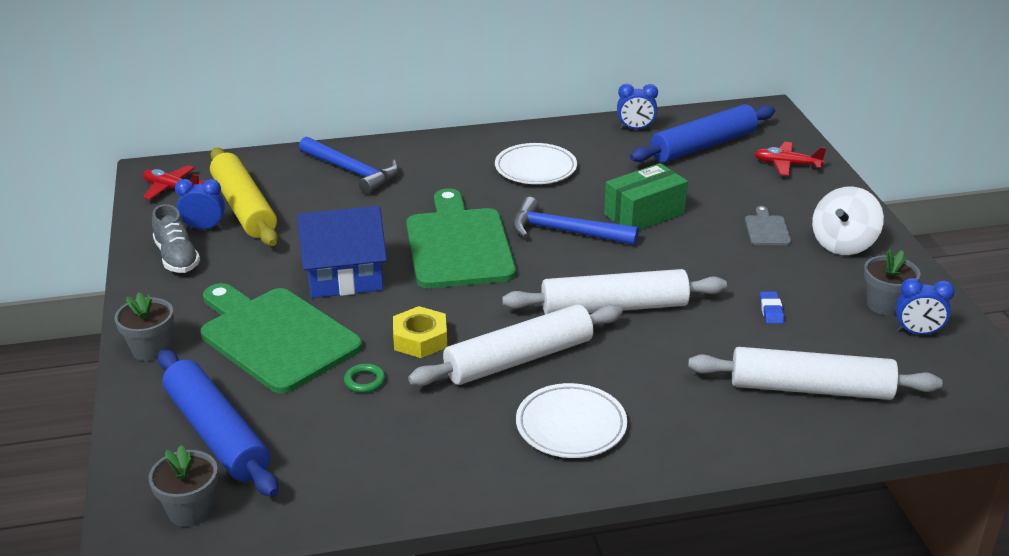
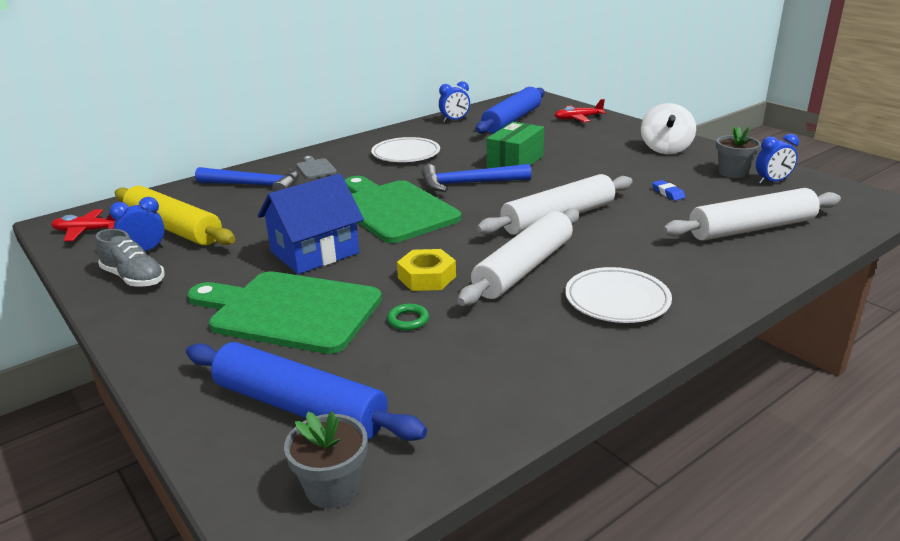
camera: 25 degrees left, 5 degrees down
(151, 349) = (164, 356): grey flower pot -> none
(767, 229) = (608, 152): grey cutting board -> grey cutting board (315, 168)

